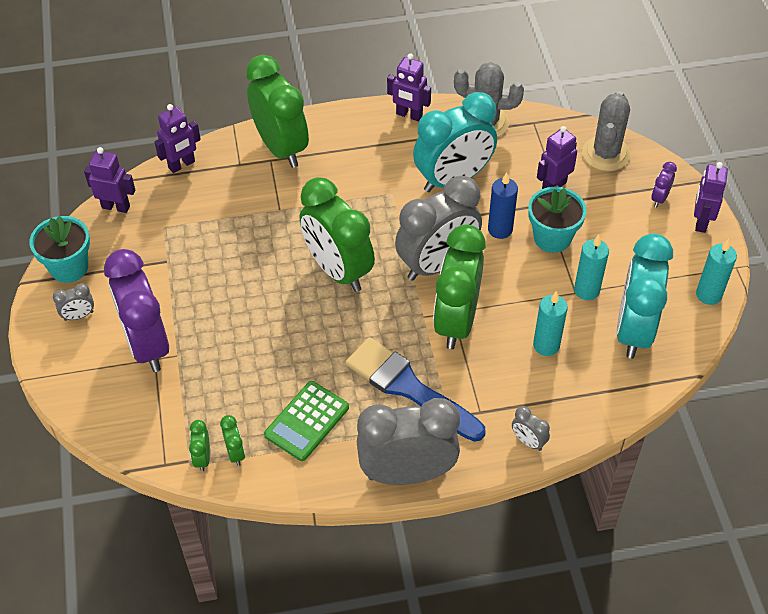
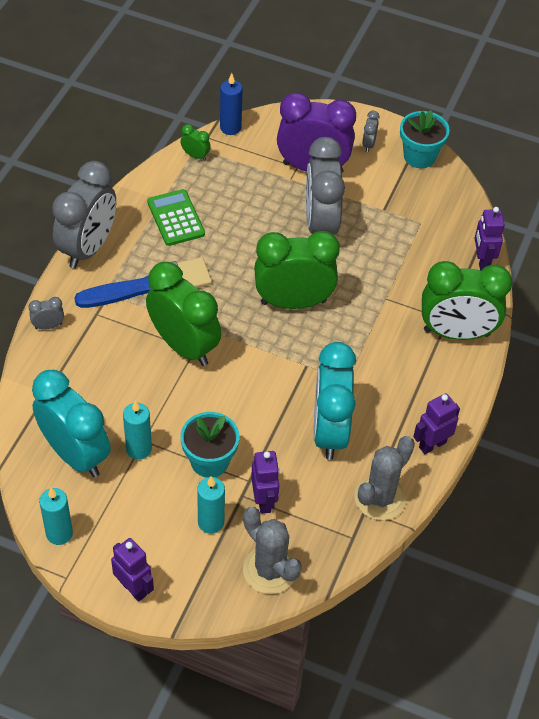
camera: 120 degrees right, 0 degrees up
(116, 207) = (463, 204): purple robot -> none
(235, 453) = (184, 172): green clock -> none
(437, 264) = (248, 366): grey clock -> grey clock (320, 225)
(500, 229) = (248, 430): blue candle -> blue candle (230, 128)
(546, 345) = (113, 388): turquoise candle -> turquoise candle (211, 522)
(659, 198) = (185, 575): purple clock -> none

